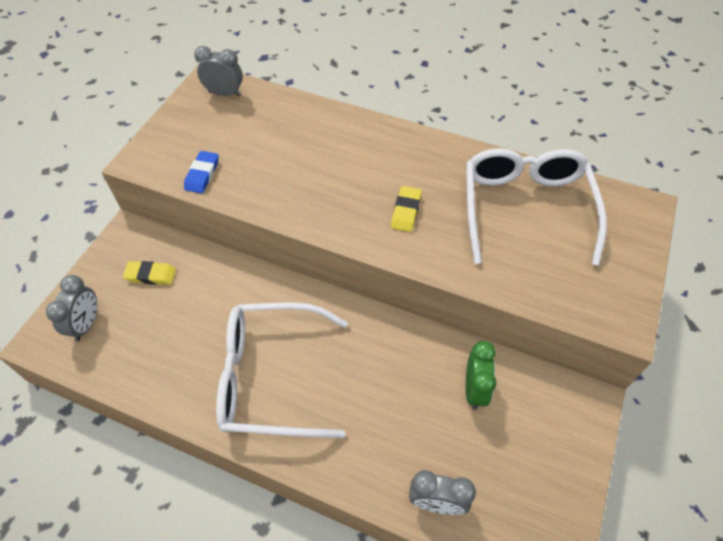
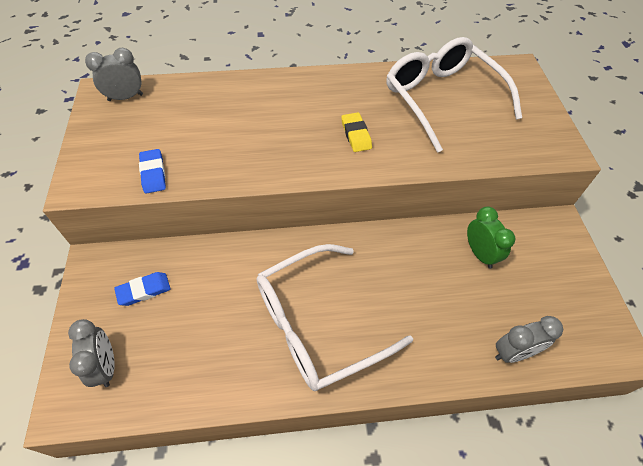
camera: 30 degrees left, 0 degrees up
(151, 275) = (144, 290): yellow eraser -> blue eraser

